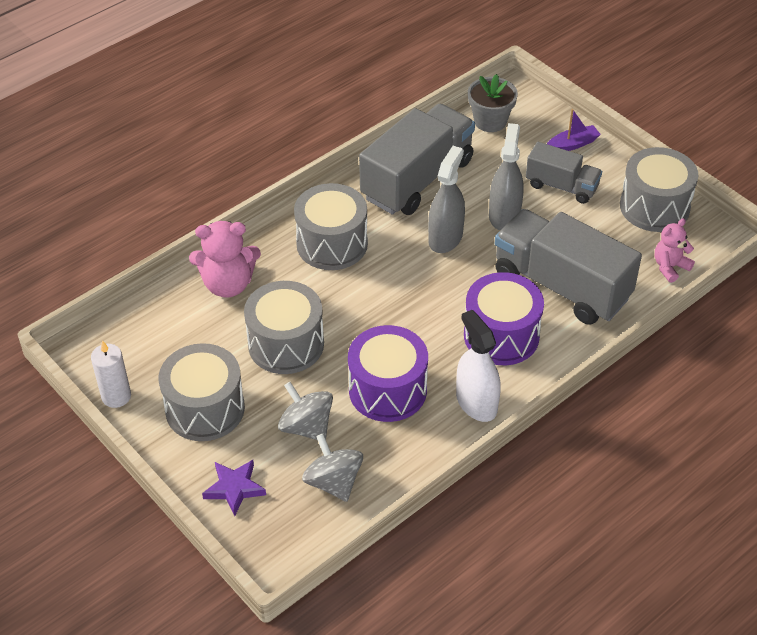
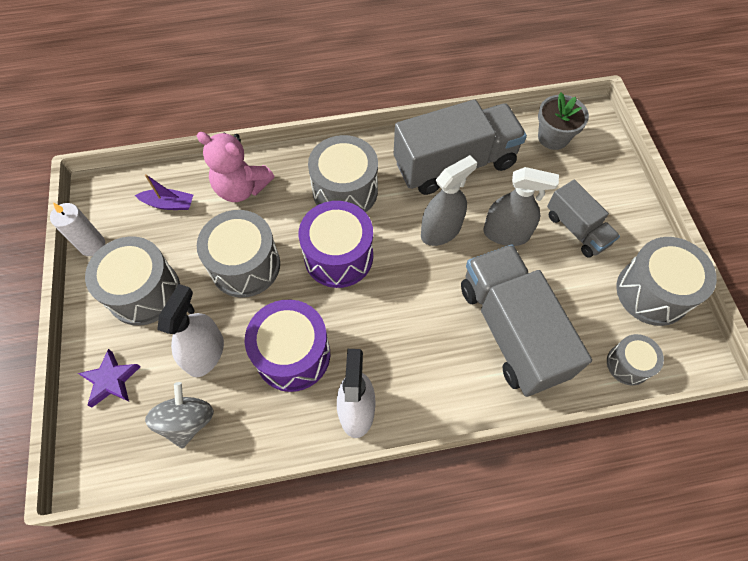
camera: 30 degrees right, 15 degrees up
(306, 427) = (205, 353): grey spinning top -> white spray bottle
(501, 335) = (424, 353): purple drum -> purple drum (338, 256)
(504, 215) = (506, 233): grey spray bottle -> grey spray bottle turned 60 degrees clockwise
(572, 144) = (613, 192): purple boat -> purple boat (169, 204)
(670, 267) = (628, 364): pink teddy bear -> grey drum

